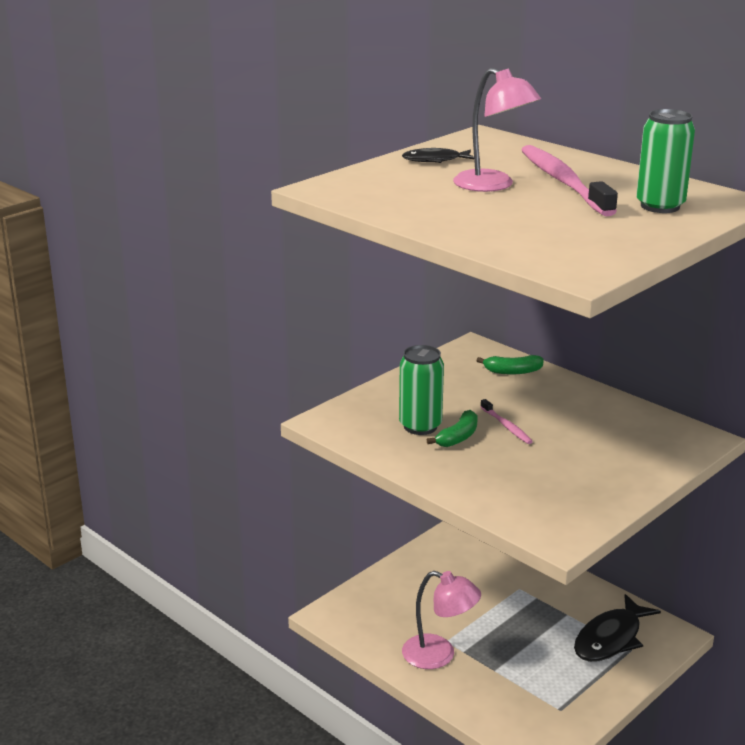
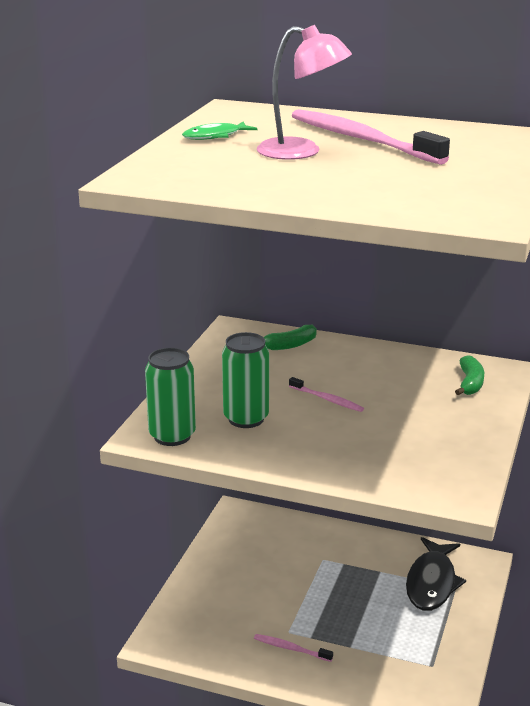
camera: 25 degrees left, 0 degrees up
(435, 160) = (215, 136): black fish -> green fish
(439, 655) = (291, 648): pink lamp -> pink toothbrush
(458, 437) = (290, 421): green banana -> green banana (470, 383)
(660, 206) = (474, 149): green can -> green can (172, 436)

